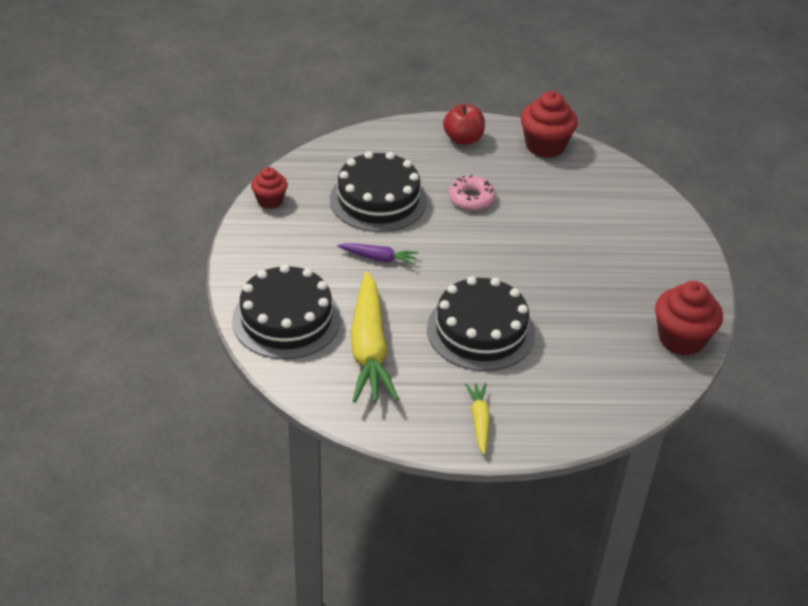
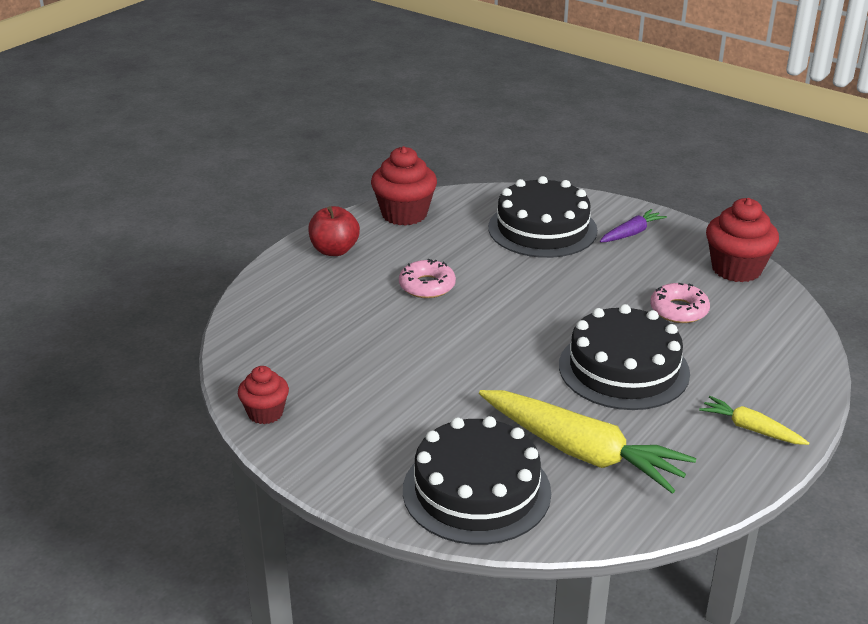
camera: 50 degrees left, 10 degrees down
(378, 200) = (358, 340): black cake -> black cake (542, 229)
(378, 258) = (449, 382): purple carrot -> purple carrot (631, 233)
(586, 329) = (679, 310): none -> pink donut

